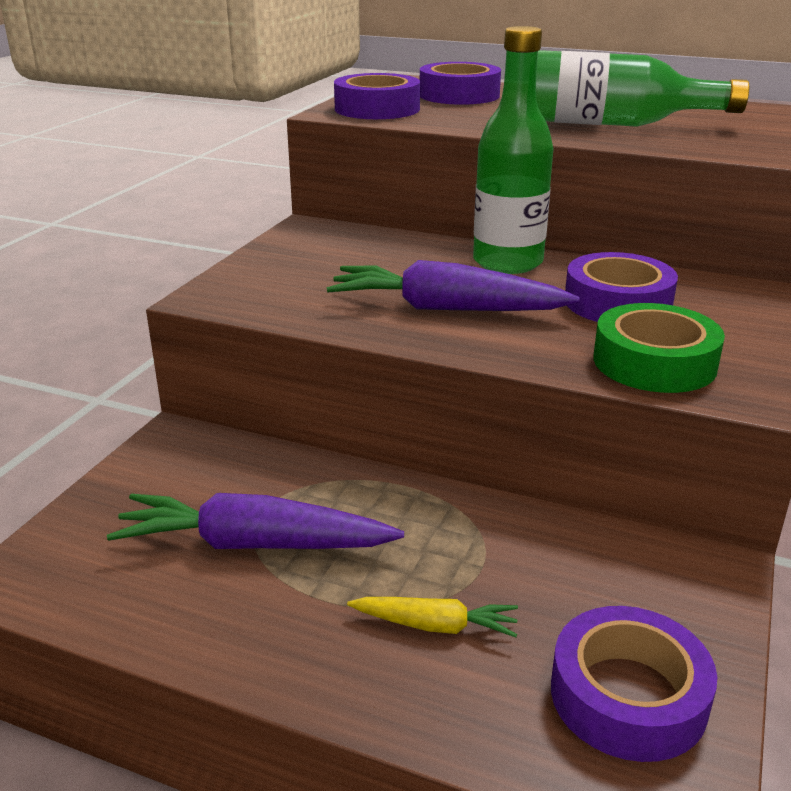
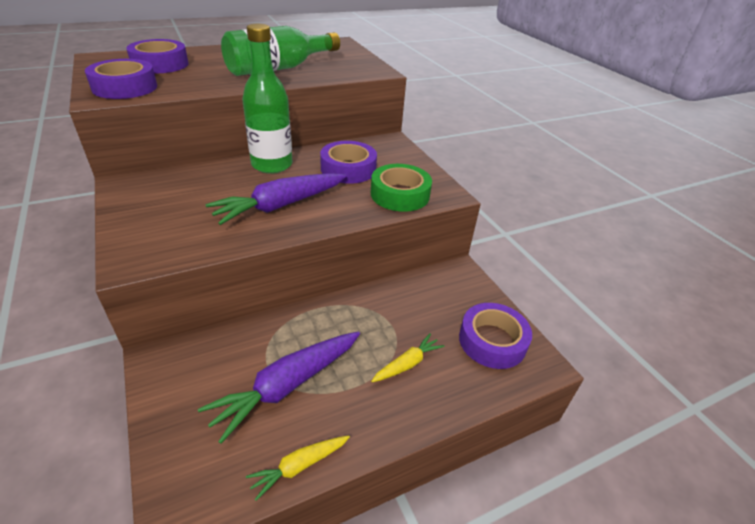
camera: 50 degrees left, 10 degrees up
(154, 630) = (299, 466): none -> yellow carrot

